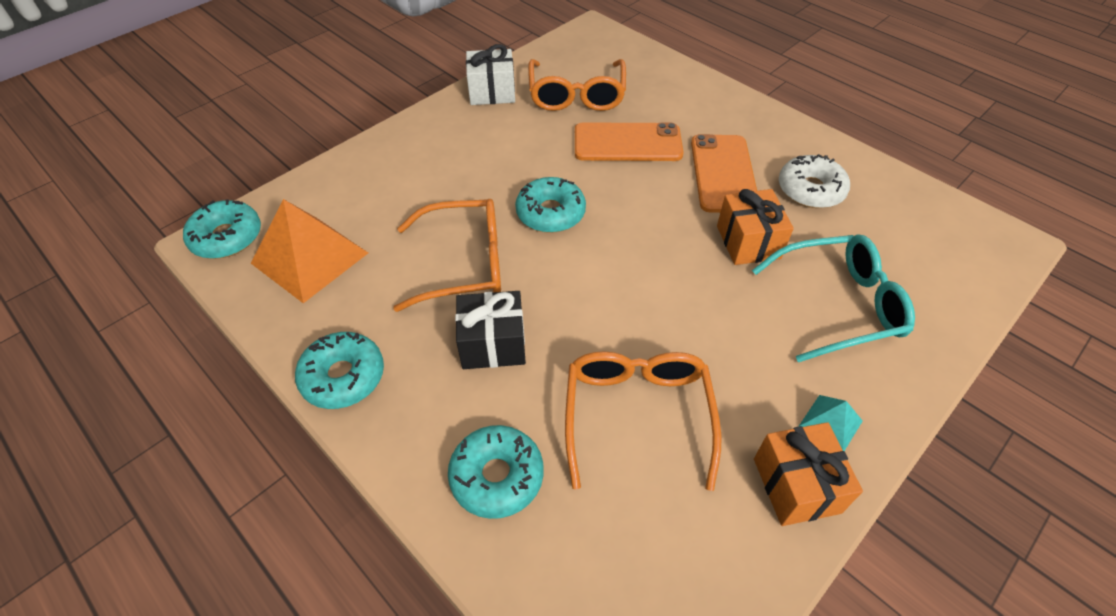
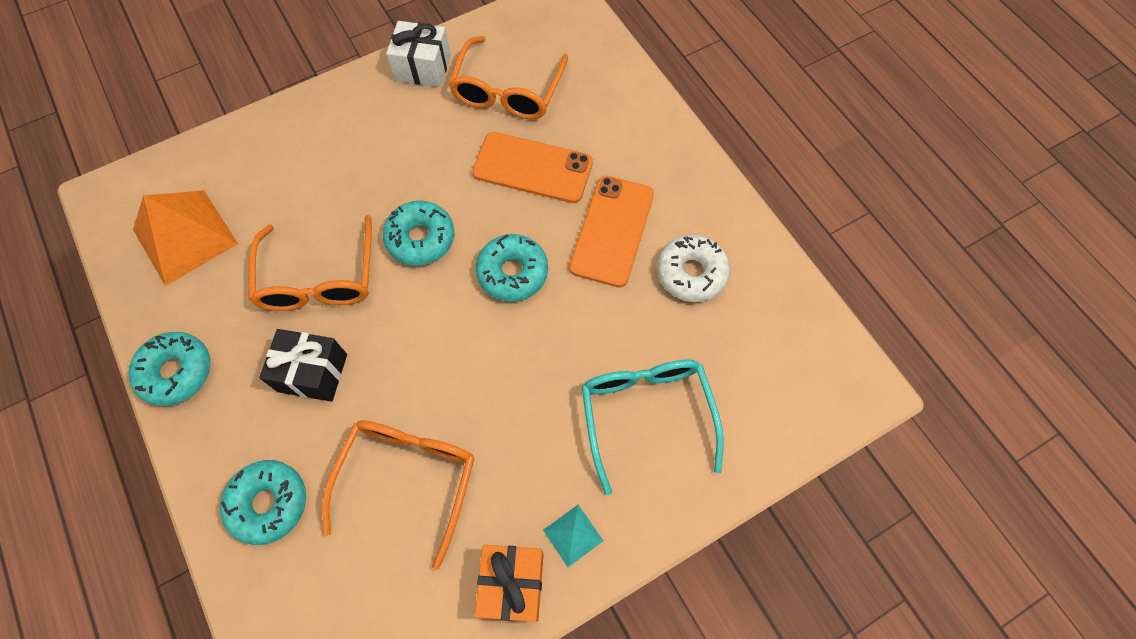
camera: 15 degrees right, 15 degrees up
(227, 237) = (120, 195): turquoise donut -> turquoise donut (512, 272)
(464, 264) = (318, 278): orange glasses -> orange glasses turned 75 degrees clockwise
(748, 242) = (596, 321): orange gift -> none
(838, 305) = (646, 415): turquoise glasses -> turquoise glasses turned 105 degrees counterclockwise

